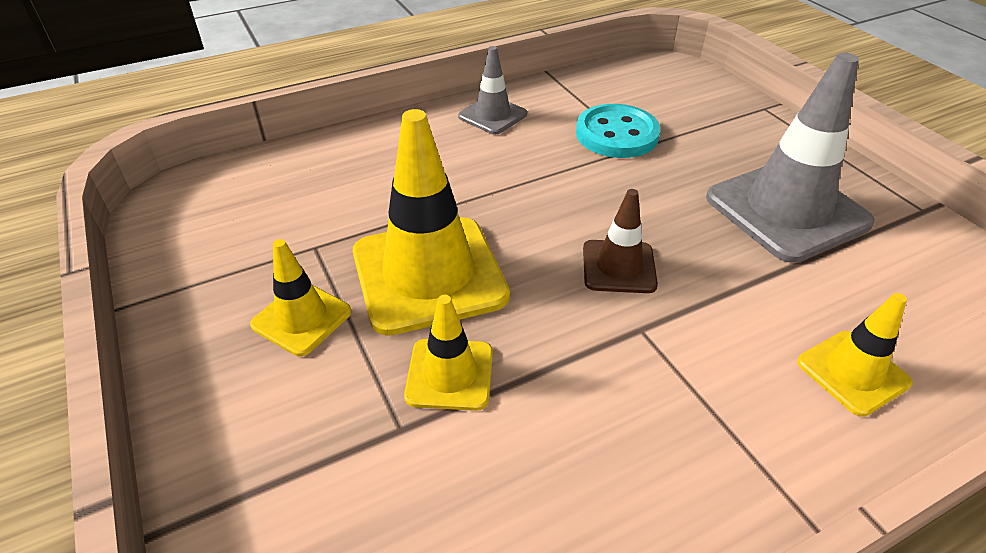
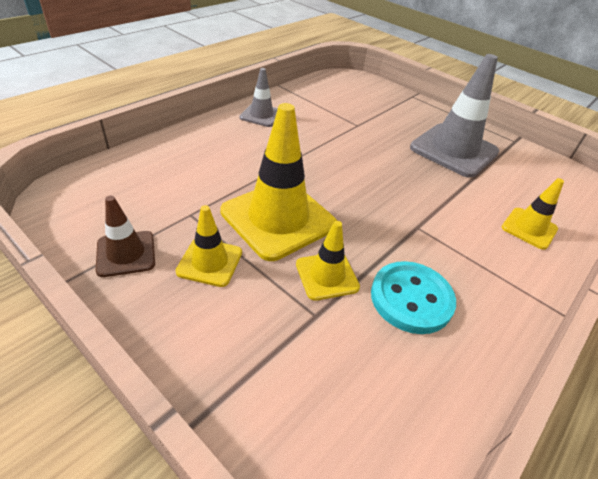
camera: 25 degrees left, 0 degrees up
(617, 134) = (342, 119): turquoise button -> turquoise button (411, 299)
(618, 267) = (386, 194): brown traffic cone -> brown traffic cone (126, 253)

